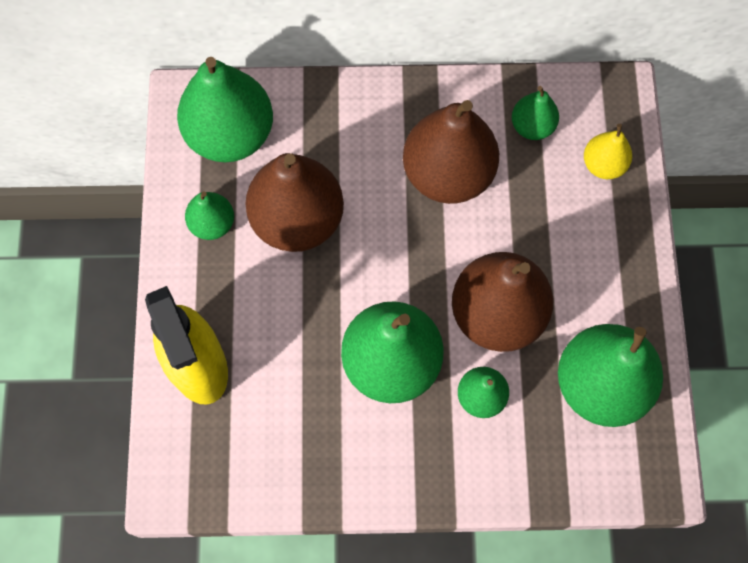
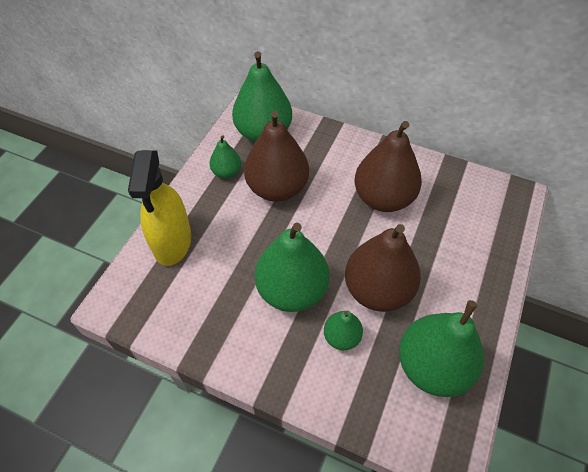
camera: 25 degrees right, 15 degrees down
(532, 126) = (450, 192): green pear -> none
(603, 164) = (491, 230): yellow pear -> none

